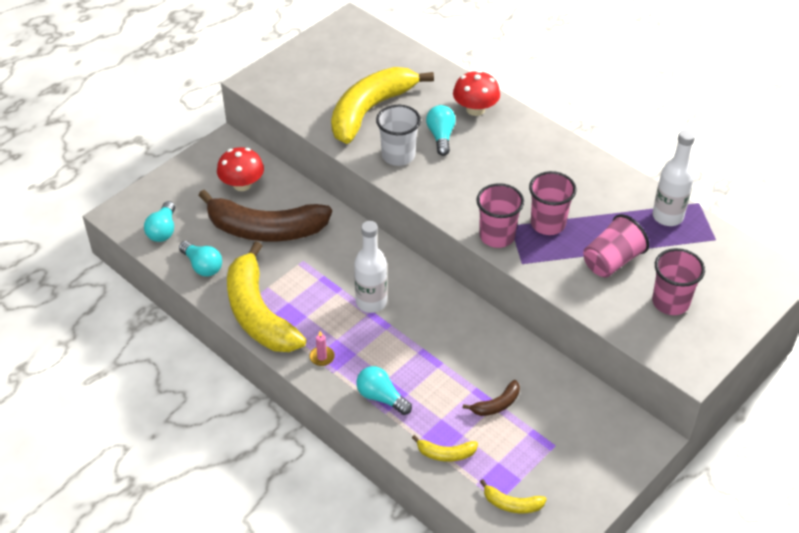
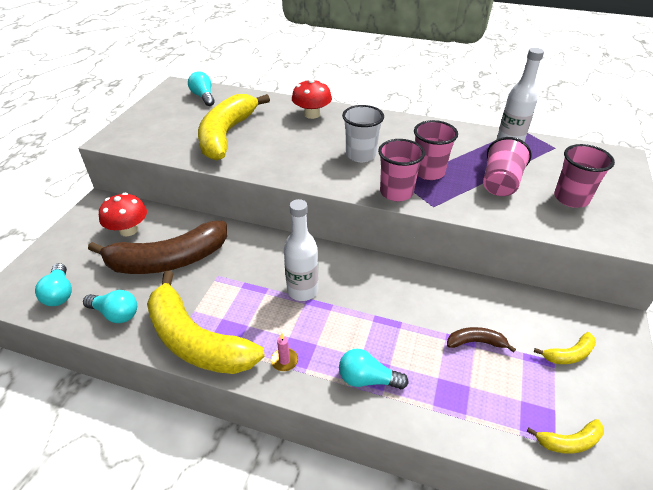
camera: 25 degrees left, 5 degrees down
(398, 155) = (270, 158): white cup -> white cup (361, 155)
(441, 136) = (297, 137): turquoise light bulb -> turquoise light bulb (203, 97)
(446, 454) = (468, 414): yellow banana -> yellow banana (569, 354)
(496, 404) = (476, 342): brown banana -> brown banana turned 120 degrees counterclockwise

